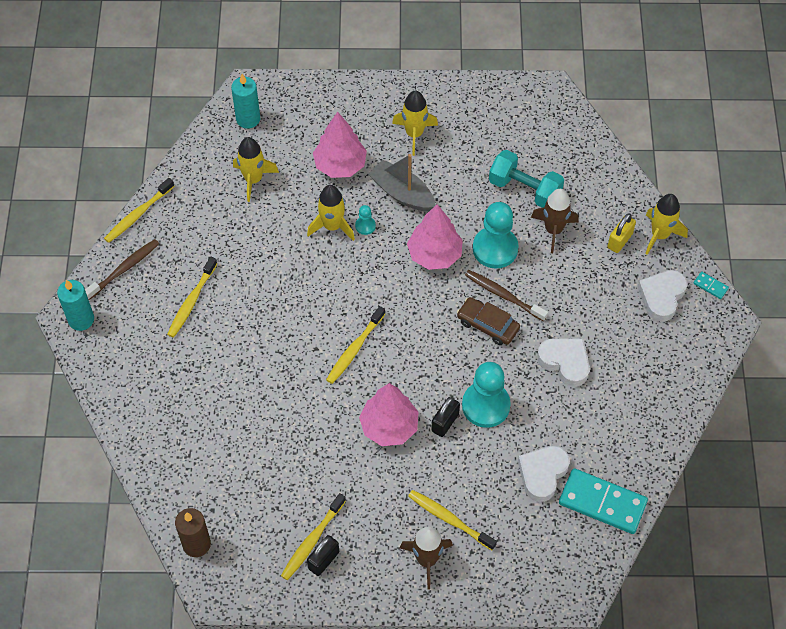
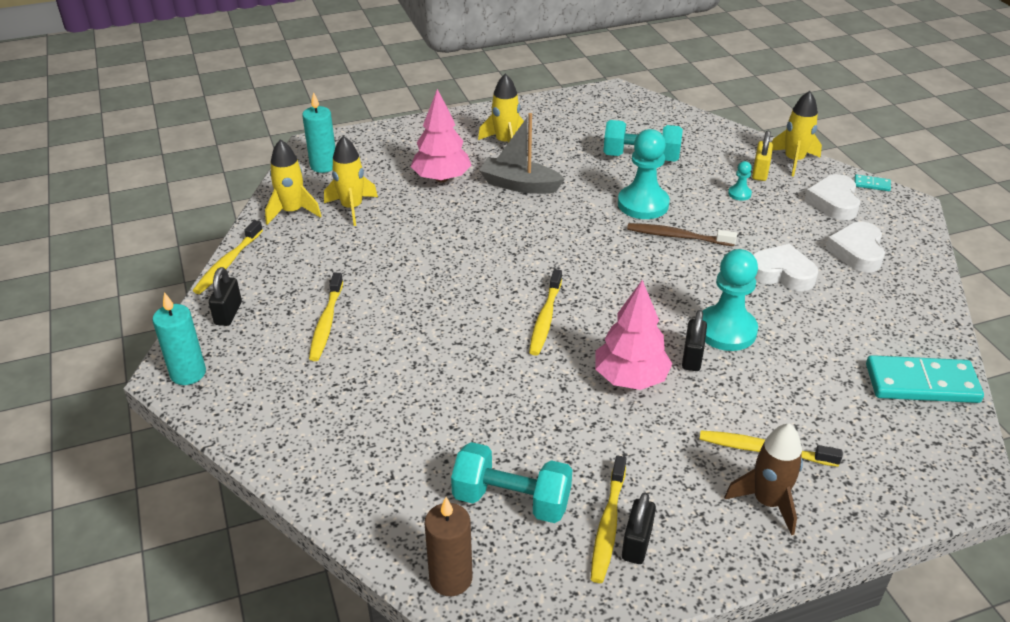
camera: 20 degrees left, 20 degrees down
(124, 269) = (228, 313): brown toothbrush -> black padlock
(258, 500) = (511, 500): none -> turquoise dumbbell
(332, 226) = (459, 224): yellow rocket -> yellow rocket (292, 211)
(365, 226) = (495, 217): turquoise pawn -> turquoise pawn (739, 194)
(434, 254) = (584, 222): pink tree -> none
(487, 325) = (678, 263): brown car -> none
(542, 474) = (835, 375): white heart -> white heart (857, 252)
(553, 230) = (690, 179): brown rocket -> none

